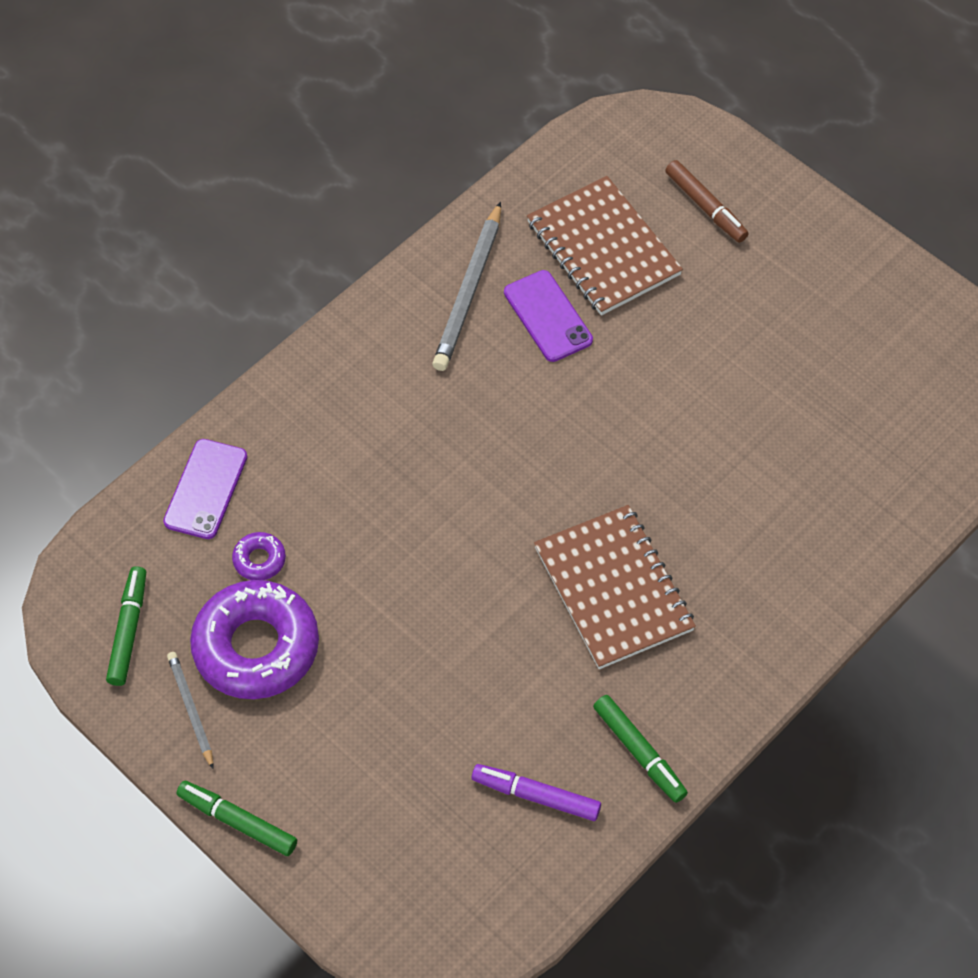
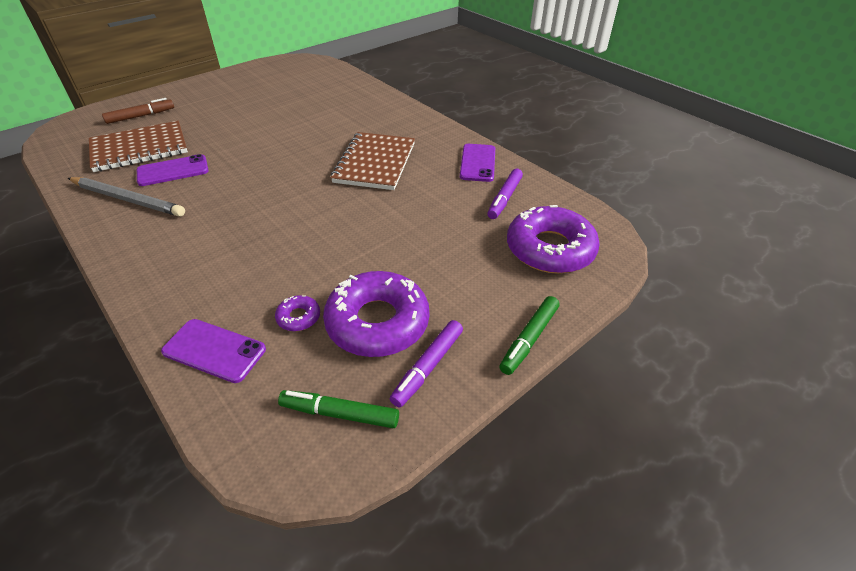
camera: 85 degrees left, 15 degrees down
(191, 709) = (428, 367): grey pencil -> purple marker
(413, 858) = (550, 249): none -> purple donut
(614, 589) = (375, 163): brown notebook -> brown notebook turned 60 degrees counterclockwise
(639, 752) = (478, 163): green marker -> purple phone

